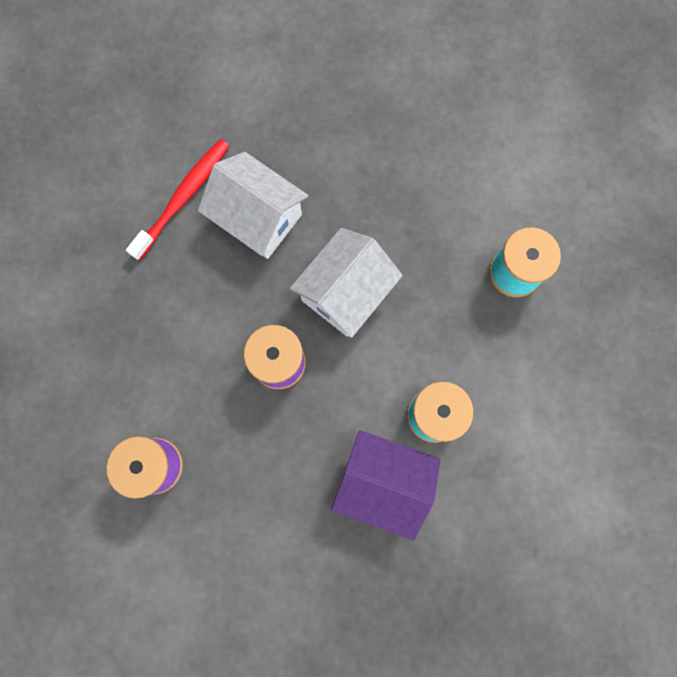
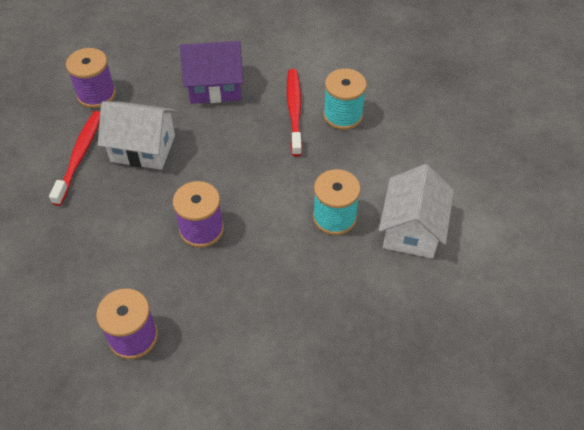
camera: 25 degrees left, 25 degrees down
(234, 110) = (96, 94): none -> purple spool
(345, 292) = (230, 168): white house -> white house (411, 229)
(383, 482) = (321, 274): purple house -> purple house (215, 87)
(459, 239) = (294, 111): none -> red toothbrush

